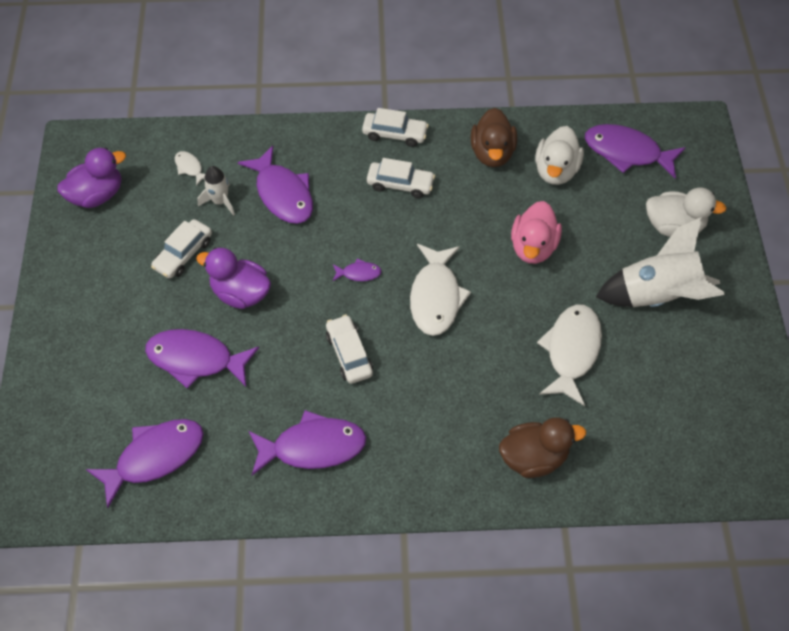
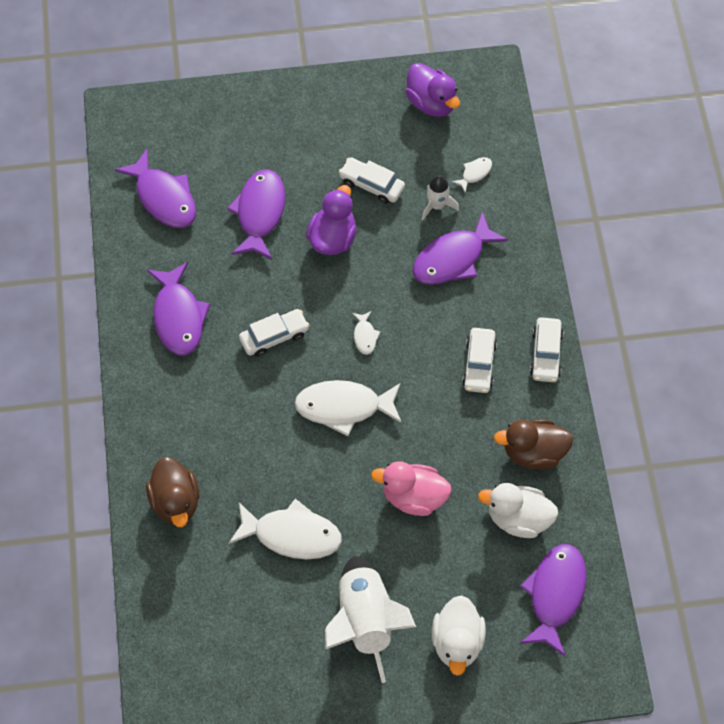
camera: 85 degrees right, 5 degrees up
(359, 273) = (365, 336): purple fish -> white fish

